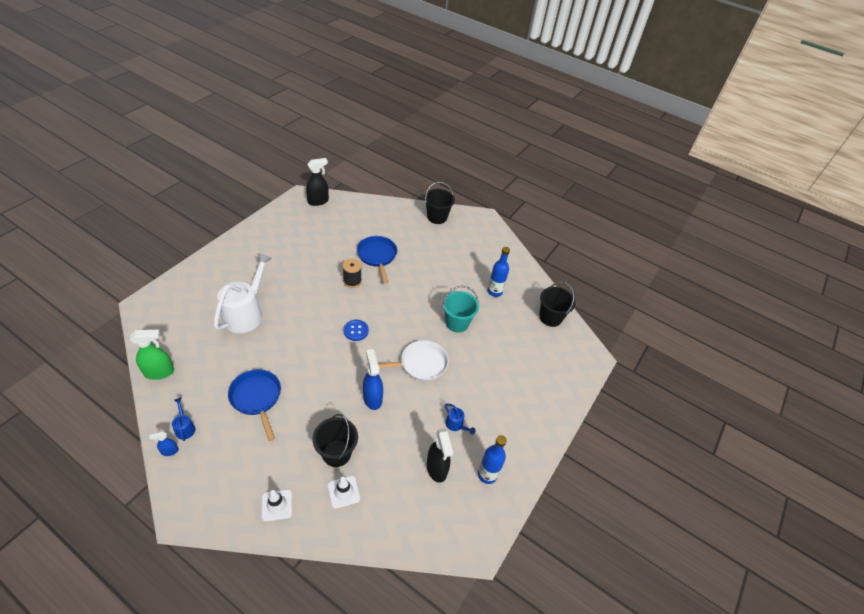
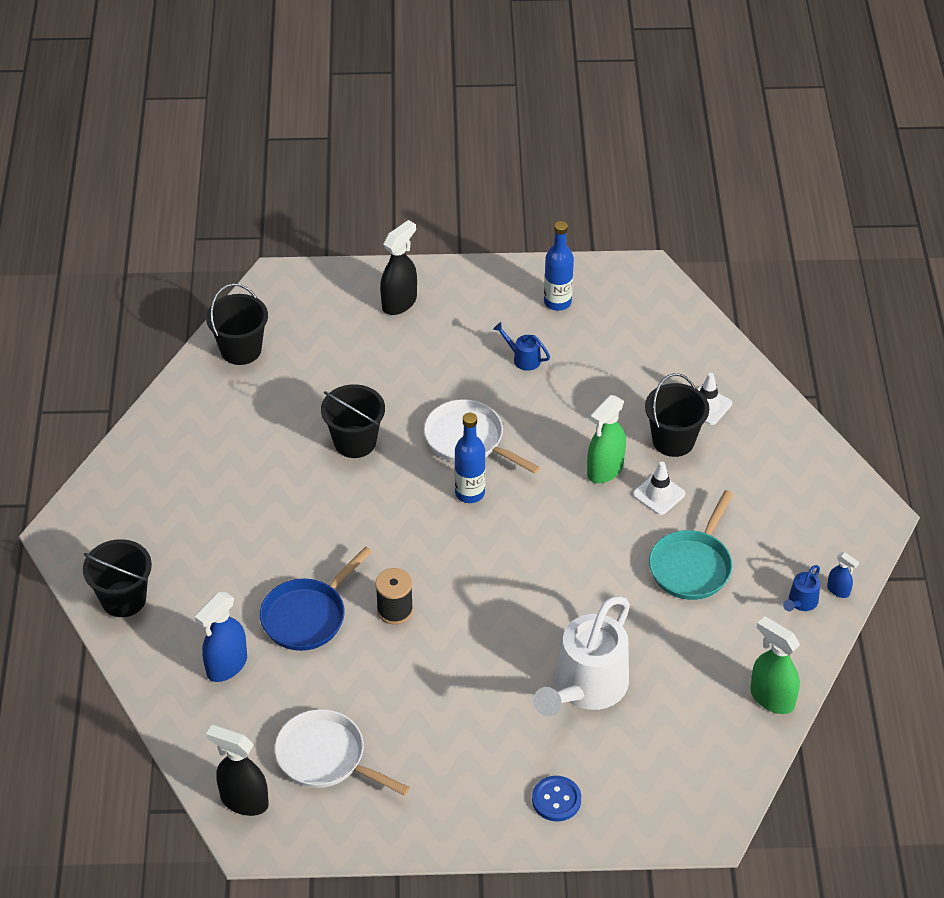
camera: 120 degrees left, 0 degrees up
(246, 313) = (586, 689): white watering can -> white watering can turned 45 degrees counterclockwise
(257, 398) = (692, 566): blue pan -> turquoise pan
(277, 505) = (781, 450): white traffic cone -> white traffic cone (659, 494)
(310, 227) = (325, 757): none -> white pan
(349, 406) = (605, 470): none -> green spray bottle
(356, 331) = (484, 541): blue button -> blue button (556, 800)
(372, 398) = (569, 455): blue spray bottle -> blue spray bottle (226, 666)
(436, 468) = (596, 346): black spray bottle -> black spray bottle (399, 303)
(456, 425) = (522, 358): blue watering can -> blue watering can turned 75 degrees counterclockwise
(457, 323) = (355, 442): turquoise bucket -> black bucket
(494, 292) = (246, 432): blue bottle -> blue bottle (470, 493)

